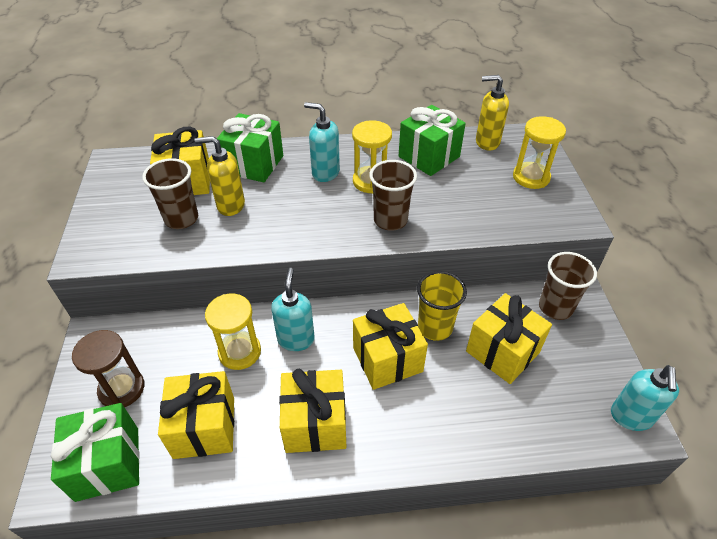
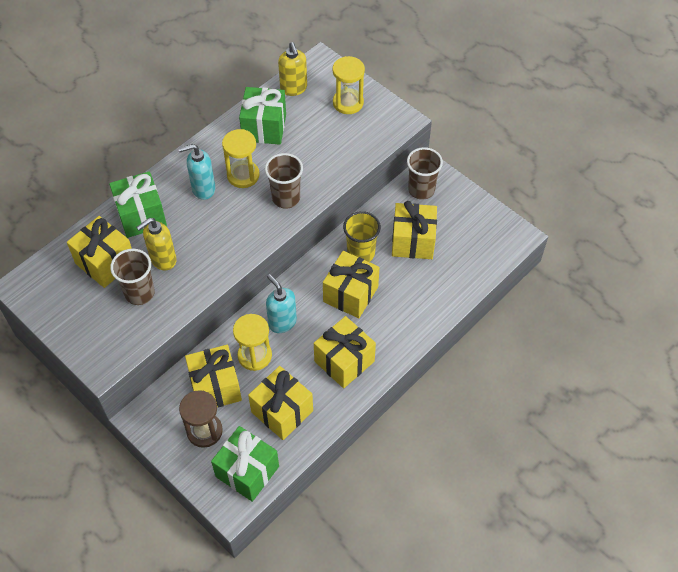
camera: 40 degrees left, 10 degrees up
(177, 355) = (215, 387): none -> yellow gift
(487, 142) = (293, 88): yellow soap dispenser -> yellow soap dispenser turned 75 degrees counterclockwise
(630, 417) = (507, 233): turquoise soap dispenser -> none

